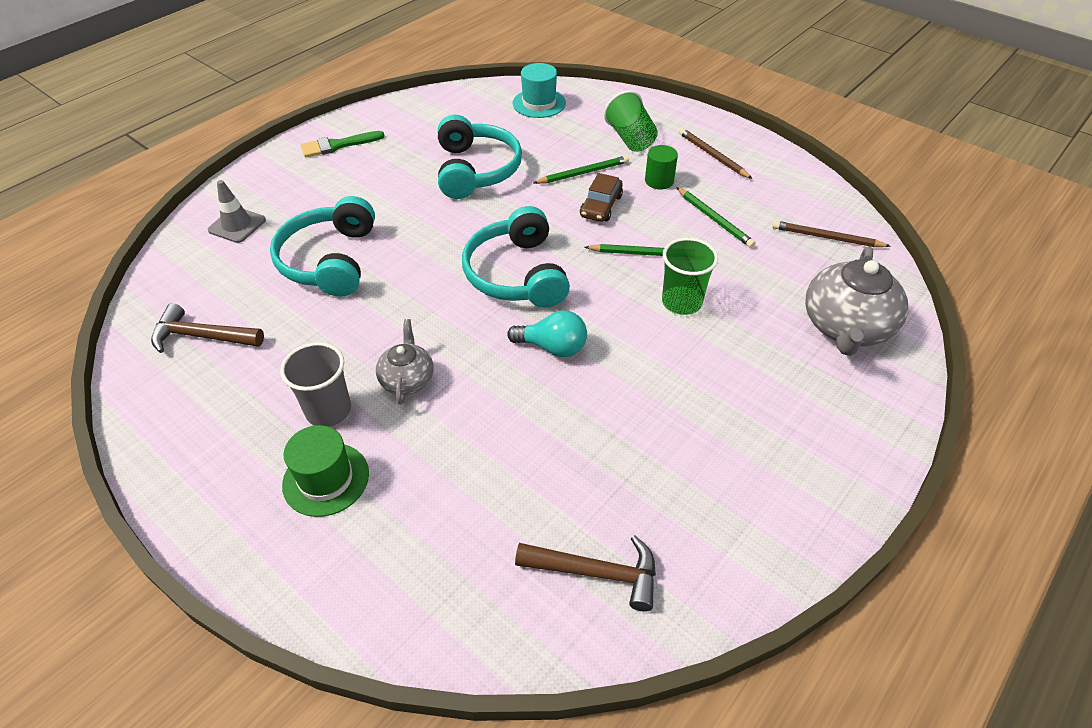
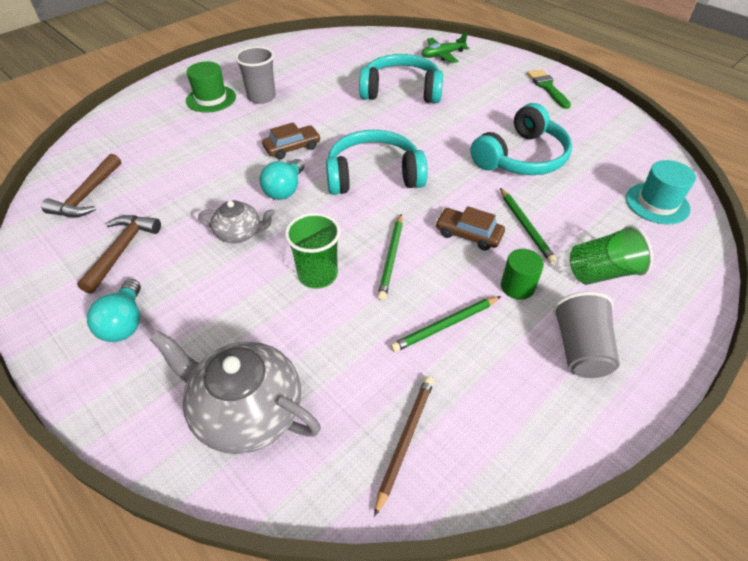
camera: 95 degrees right, 0 degrees up
(202, 336) = (337, 54): brown hammer -> brown hammer (122, 250)
(237, 225) = (442, 55): grey traffic cone -> green plane
(407, 379) = (276, 124): grey teapot -> grey teapot (239, 233)
(464, 353) = (292, 148): none -> brown car
(476, 170) = (521, 157): turquoise headphones -> turquoise headphones turned 45 degrees counterclockwise
(713, 156) = (580, 349): brown pencil -> grey cup
(795, 444) = (125, 323): none -> turquoise light bulb

